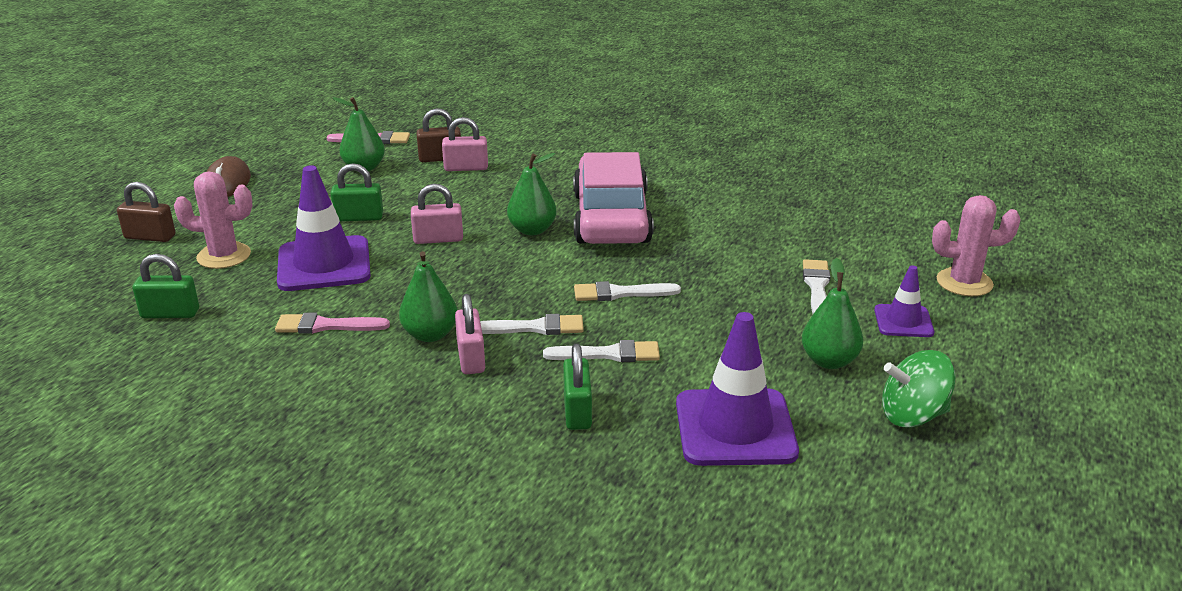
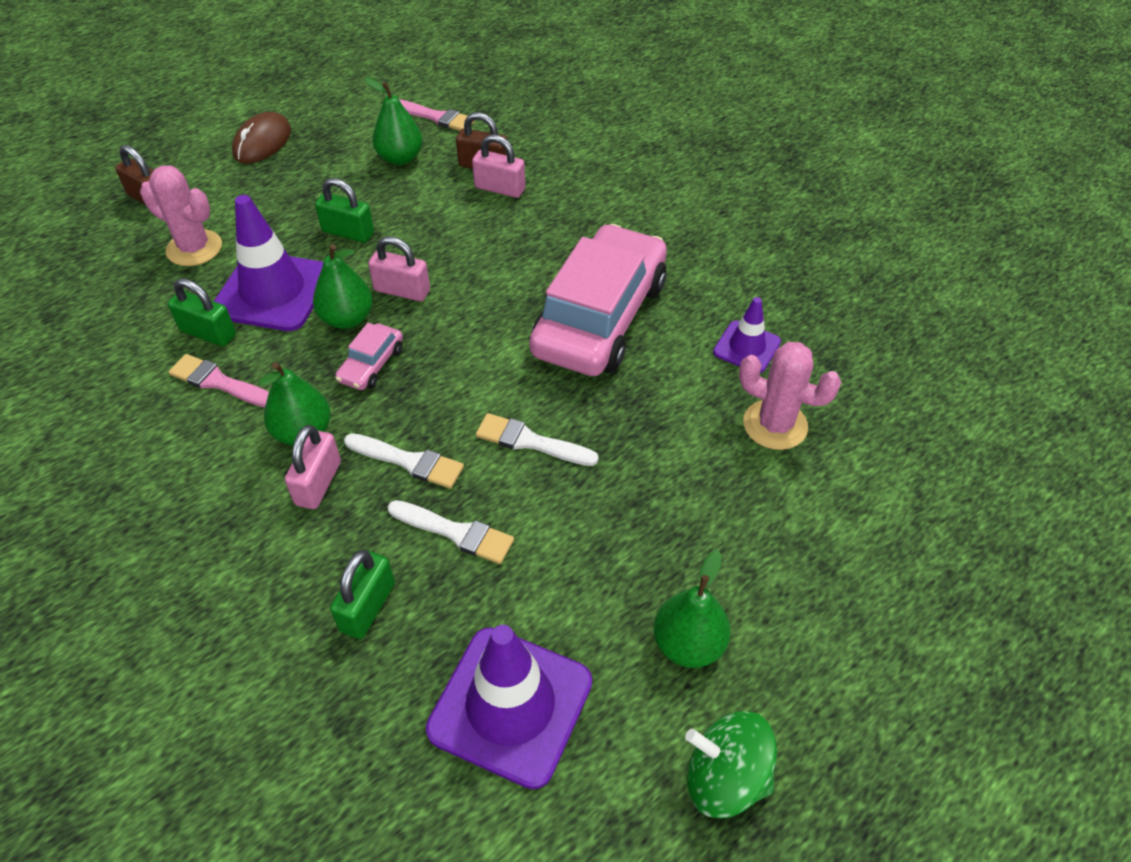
camera: 25 degrees right, 20 degrees up
(170, 313) = (101, 314): green padlock -> green padlock (208, 333)
(452, 284) = (371, 364): none -> pink car
(532, 230) = (504, 308): green pear -> green pear (347, 319)
(817, 287) = (758, 514): white brush -> none
(903, 321) = (824, 614): purple traffic cone -> purple traffic cone (746, 347)
(964, 282) = (951, 577): pink cactus -> pink cactus (775, 425)

